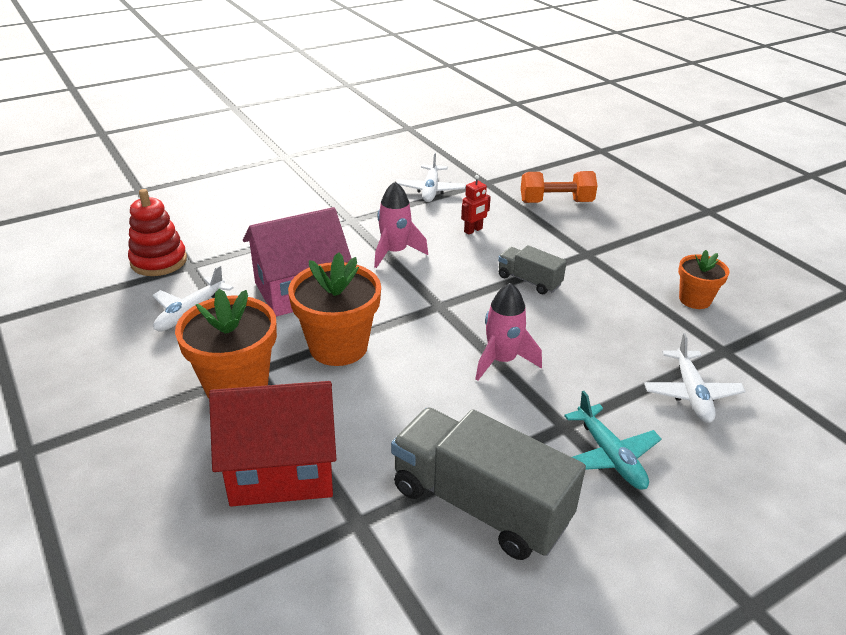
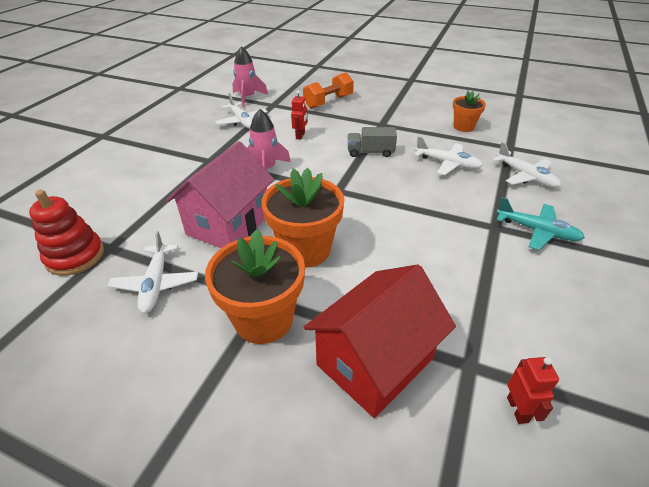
camera: 35 degrees left, 5 degrees up
(350, 580) = (517, 409): none -> red robot
(480, 504) = (517, 302): grey truck -> none
(502, 360) = (415, 206): pink rocket -> pink rocket (248, 98)
(606, 333) = (447, 164): none -> white plane

